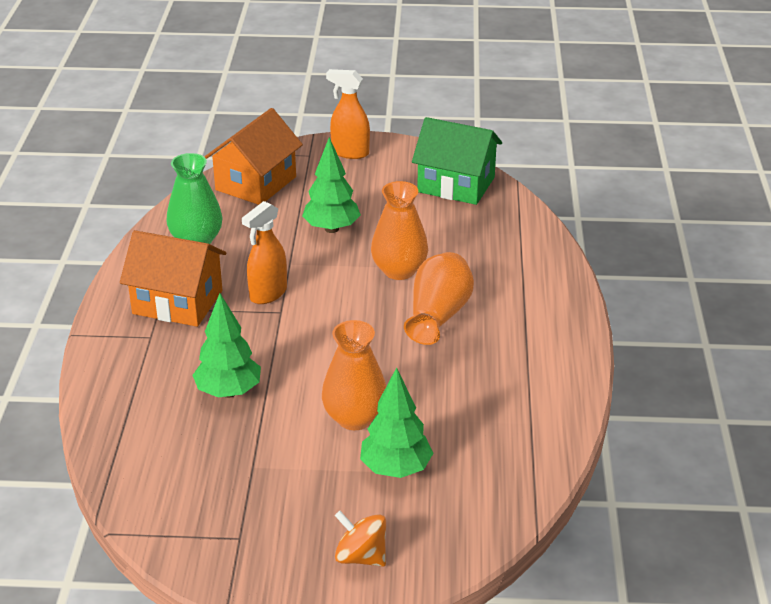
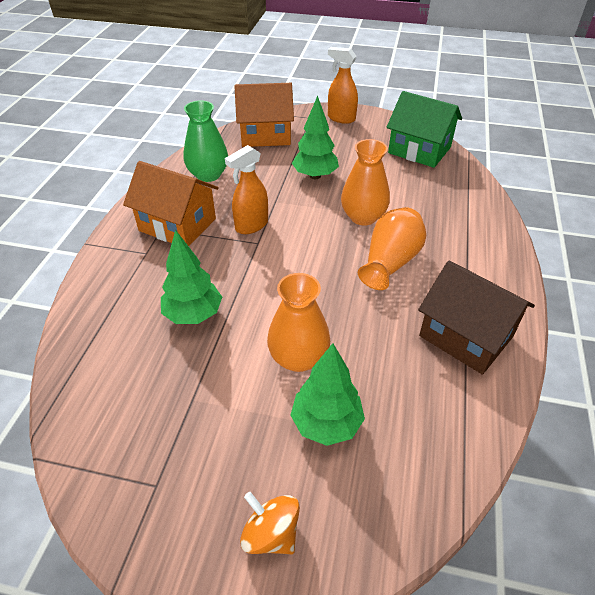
camera: 10 degrees right, 10 degrees up
(256, 183) = (265, 135): orange house -> orange house turned 45 degrees clockwise
(528, 378) = (466, 336): none -> brown house

